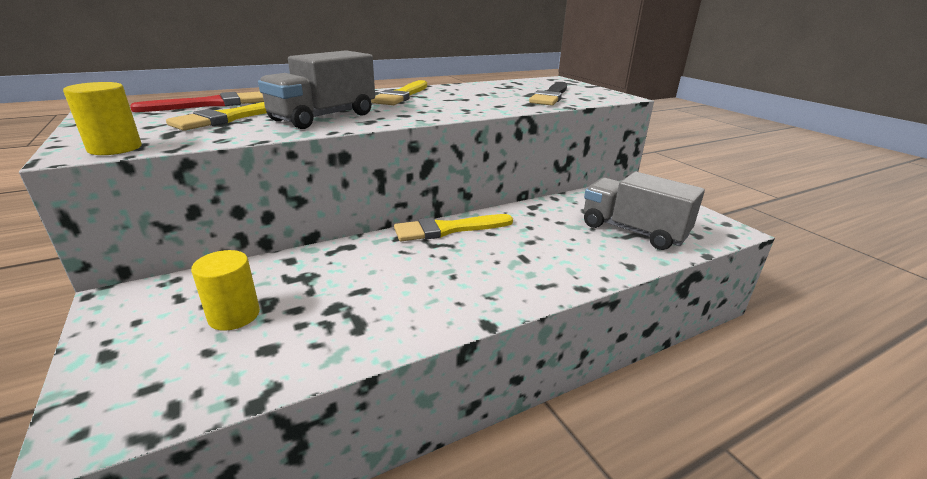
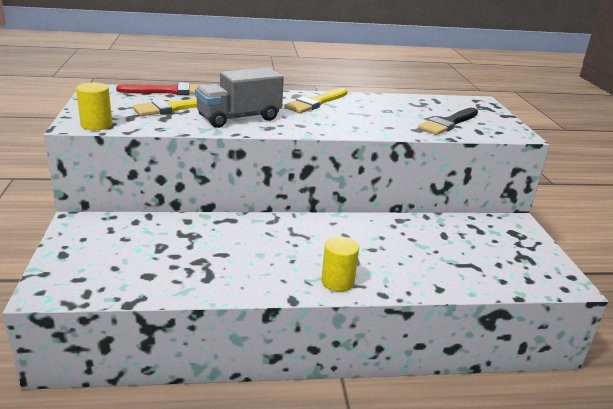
camera: 20 degrees right, 0 degrees up
(234, 315) = (137, 250): yellow cylinder -> yellow cylinder (337, 281)
(448, 229) = (313, 224): yellow brush -> none
(633, 231) = (470, 262): grey truck -> none

